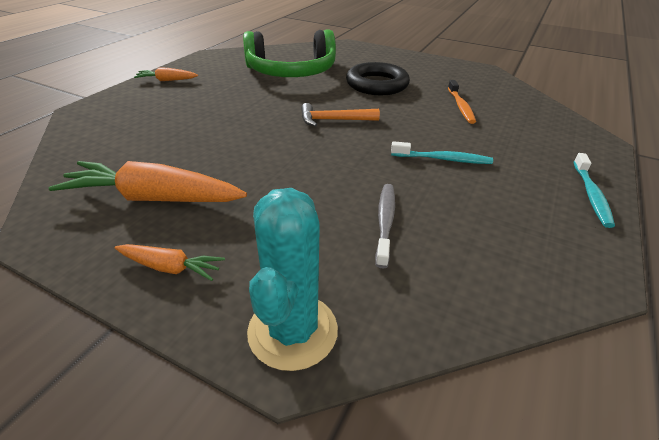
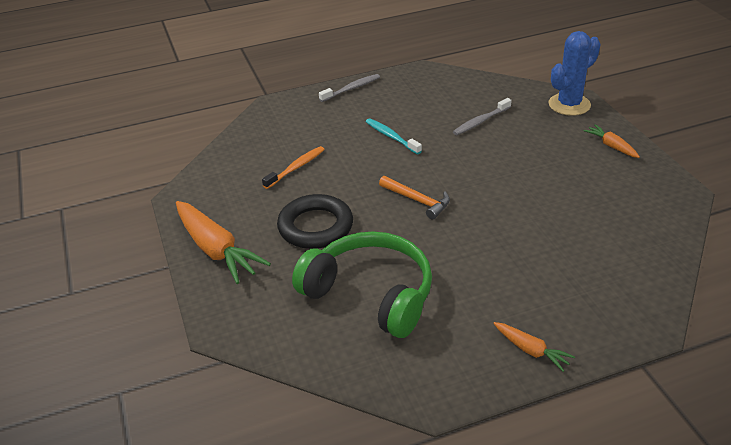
camera: 135 degrees left, 0 degrees up
(154, 198) = (606, 189): orange carrot -> orange carrot (216, 249)
(293, 331) = (569, 105): turquoise cactus -> blue cactus
(591, 195) = (351, 89): turquoise toothbrush -> grey toothbrush

